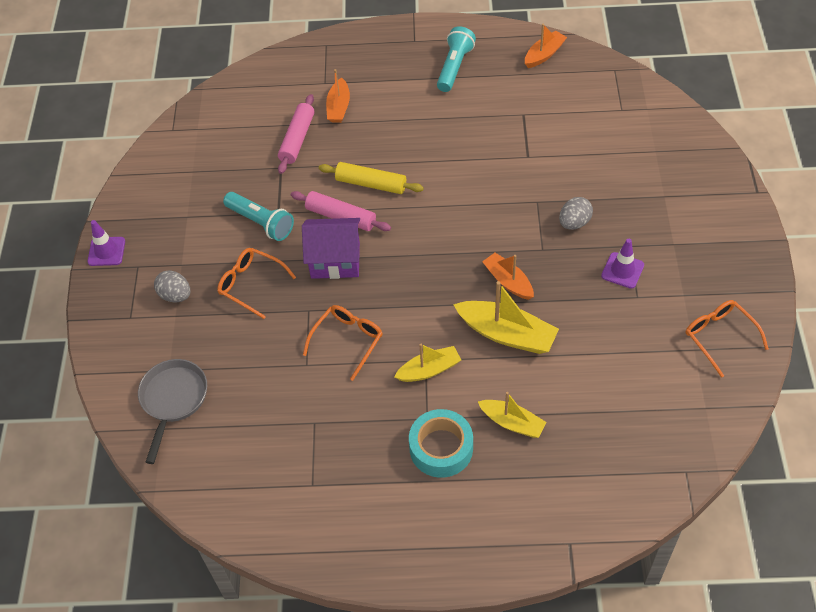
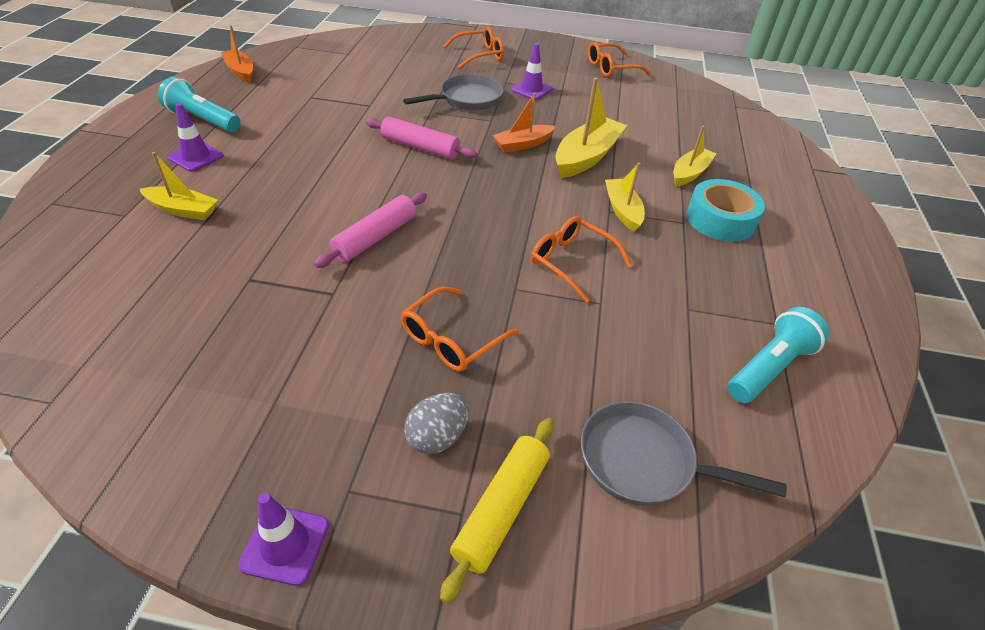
camera: 85 degrees left, 10 degrees down
(261, 222) = (341, 313): turquoise flashlight -> turquoise flashlight (769, 367)
(297, 139) = (208, 255): pink rolling pin -> pink rolling pin (420, 147)
(335, 260) = (444, 253): purple house -> none
(338, 107) = (183, 210): orange boat -> yellow boat
(371, 184) = (337, 206): yellow rolling pin -> yellow rolling pin (501, 509)
(403, 86) = (196, 157): none -> purple traffic cone
(574, 223) = (467, 99): grey egg -> grey pan
(680, 211) = (479, 55): none -> orange glasses

